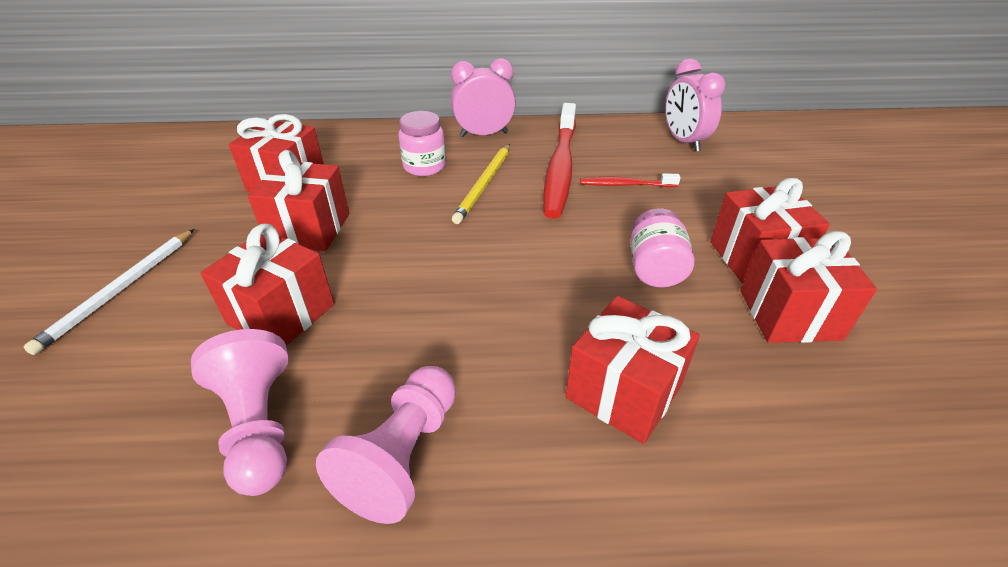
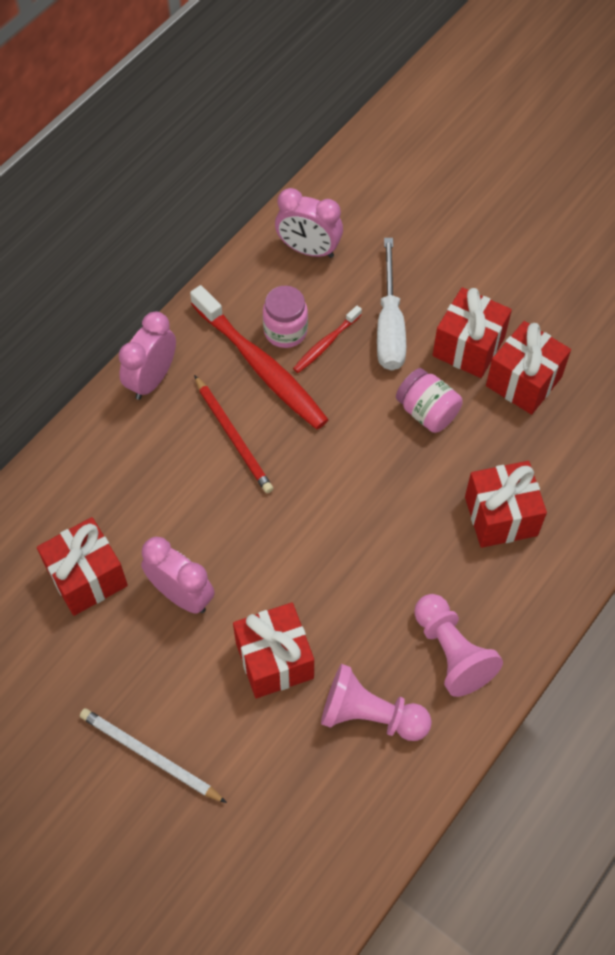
camera: 50 degrees left, 20 degrees up
(120, 290) = (149, 756): white pencil -> white pencil turned 150 degrees clockwise
(309, 229) = (181, 595): red gift -> pink clock
(424, 166) = (163, 460): pink jar -> pink jar (285, 331)
(484, 184) = (233, 437): yellow pencil -> red pencil
(694, 205) = (389, 325): none -> white screwdriver

